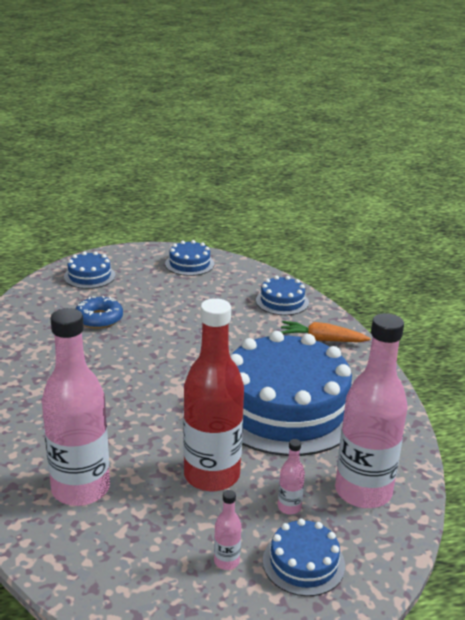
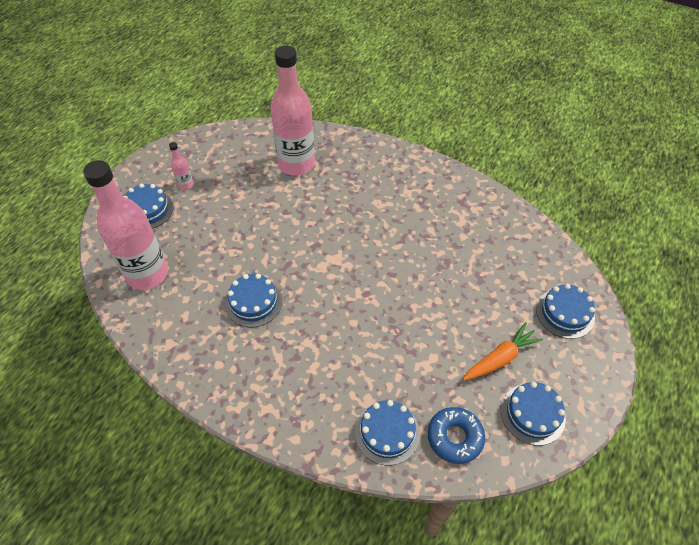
camera: 135 degrees right, 25 degrees up
(99, 319) = (476, 274): blue donut -> blue donut (455, 437)
(211, 475) = (242, 219): red bottle -> none
(285, 406) = (253, 302): blue cake -> blue cake, size x0.43
(289, 507) = (181, 232): pink bottle -> none
(322, 339) = (299, 404): orange carrot -> orange carrot (500, 358)

